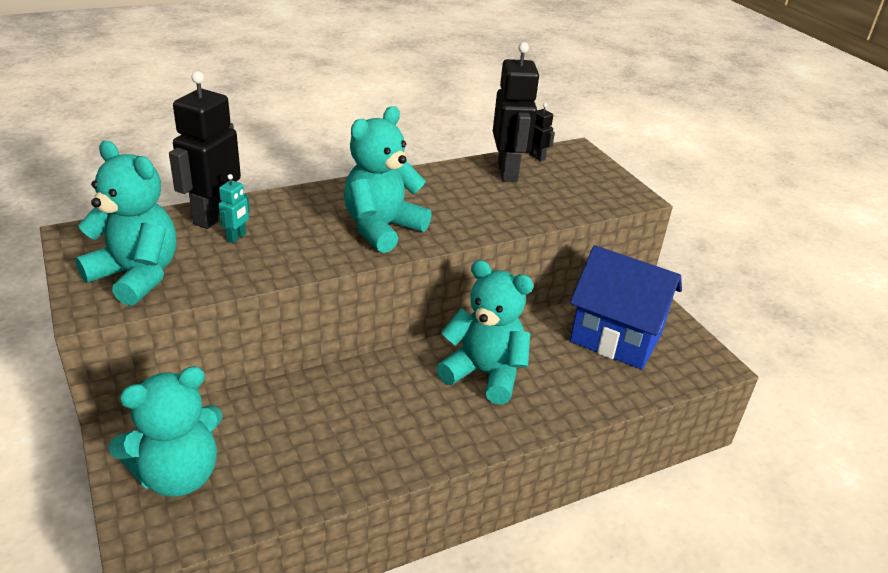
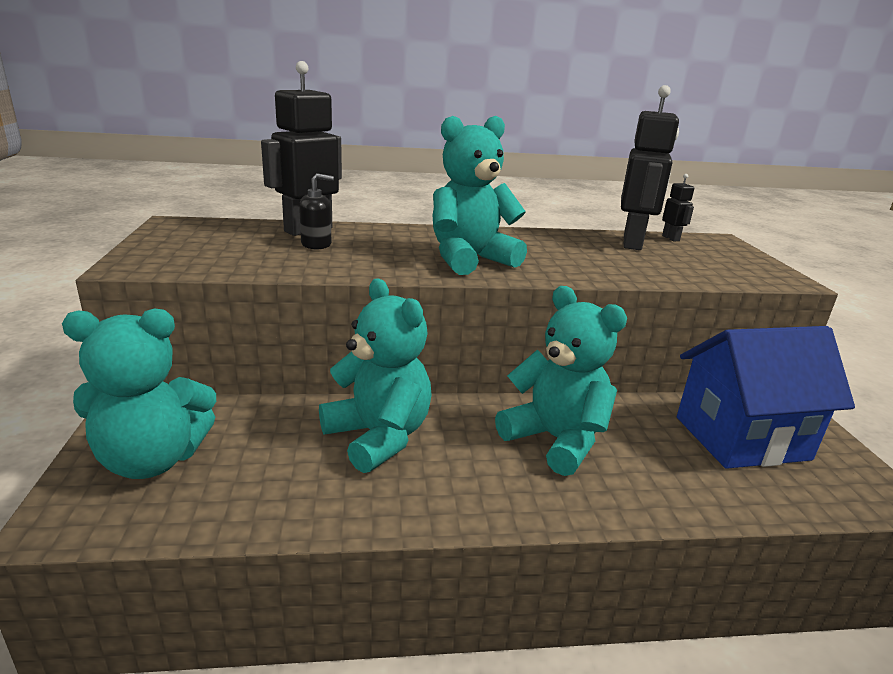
camera: 20 degrees right, 10 degrees down
(136, 276) = (197, 253): turquoise teddy bear -> turquoise teddy bear (378, 437)
(236, 237) = (316, 244): turquoise robot -> black soap dispenser
(616, 337) = (741, 438): blue house -> blue house turned 60 degrees counterclockwise

